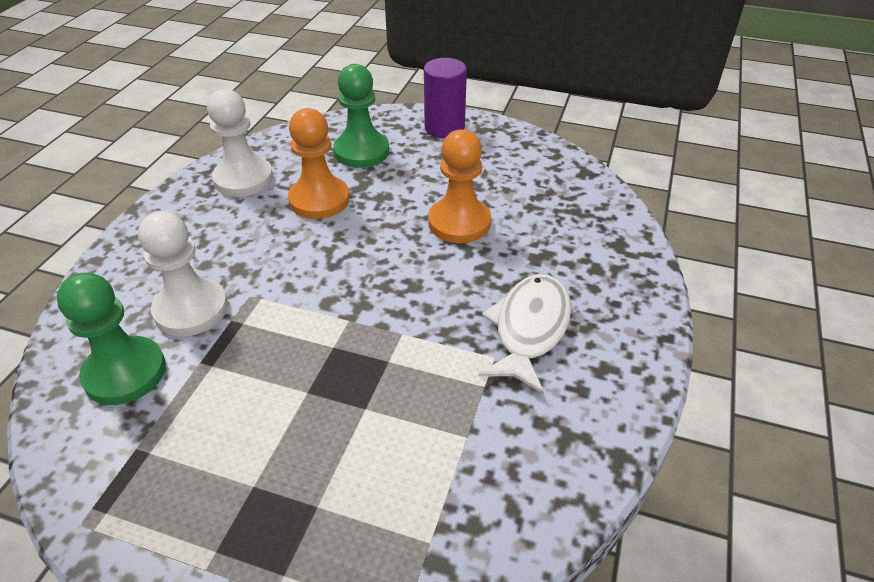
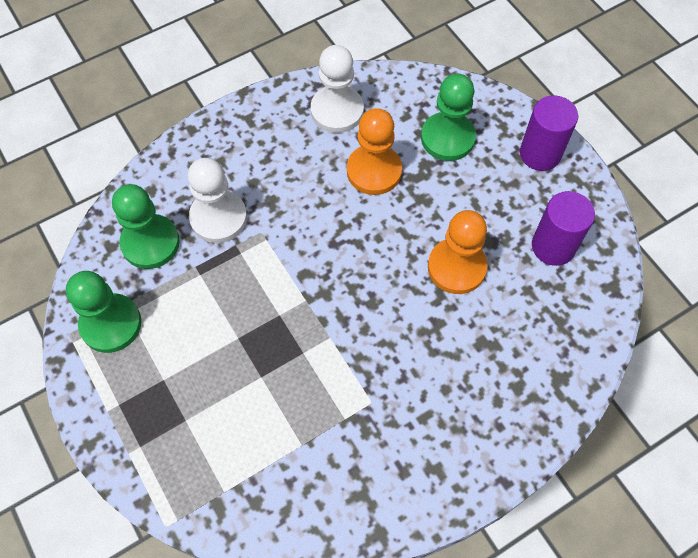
camera: 40 degrees right, 20 degrees up
(135, 476) = (111, 324): none -> green pawn
(517, 172) = (553, 246): none -> purple cylinder
(529, 329) = (415, 400): white fish -> none

